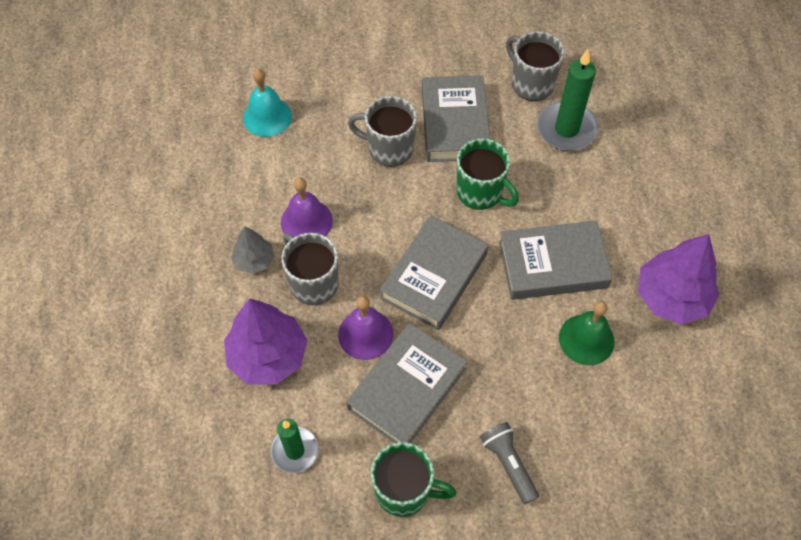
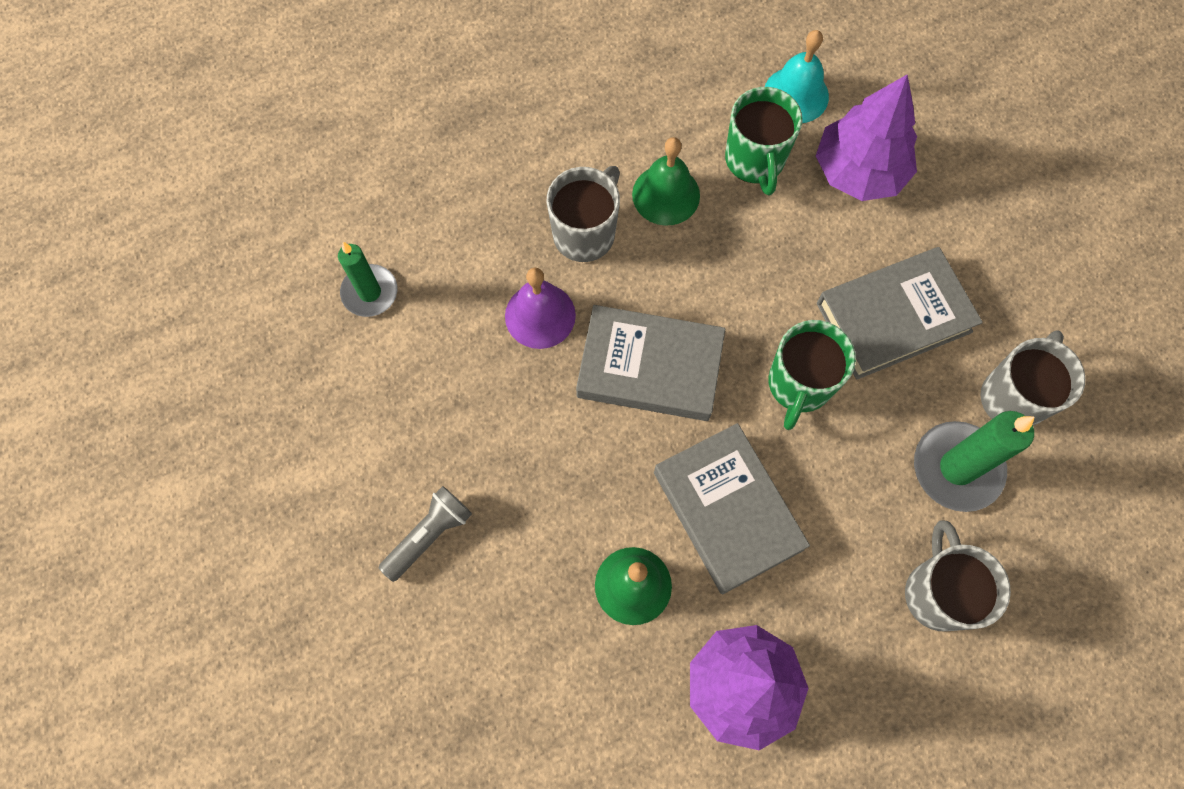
camera: 70 degrees right, 10 degrees up
(254, 260) = (589, 159): grey tree -> none
(268, 356) = (473, 221): purple tree -> purple tree (859, 171)
(306, 221) = (666, 195): purple bell -> green bell
(389, 148) = (815, 250): grey mug -> grey mug (938, 592)
(404, 491) = (359, 426): green mug -> green mug (755, 161)
(407, 389) = (486, 386): grey book -> none

